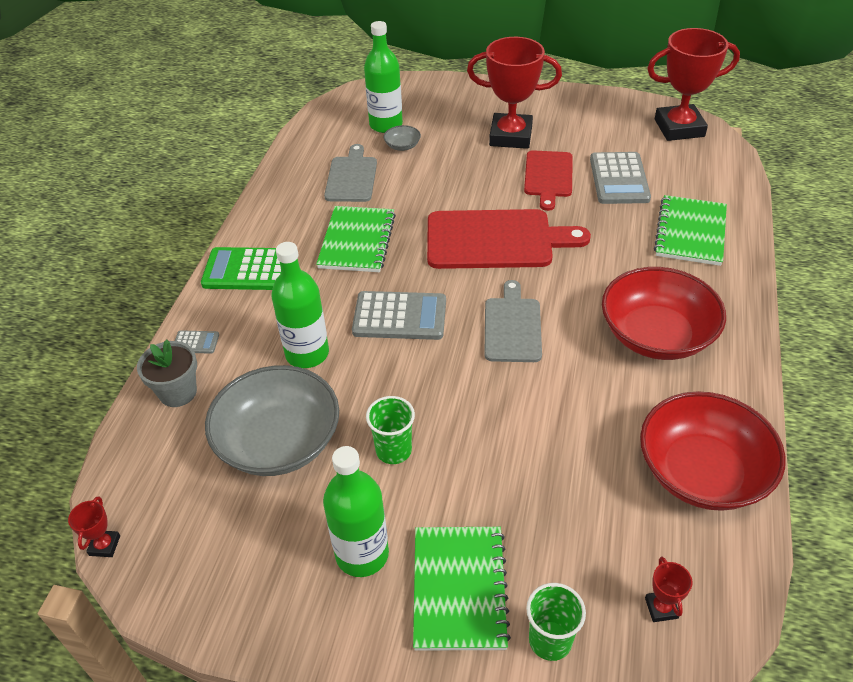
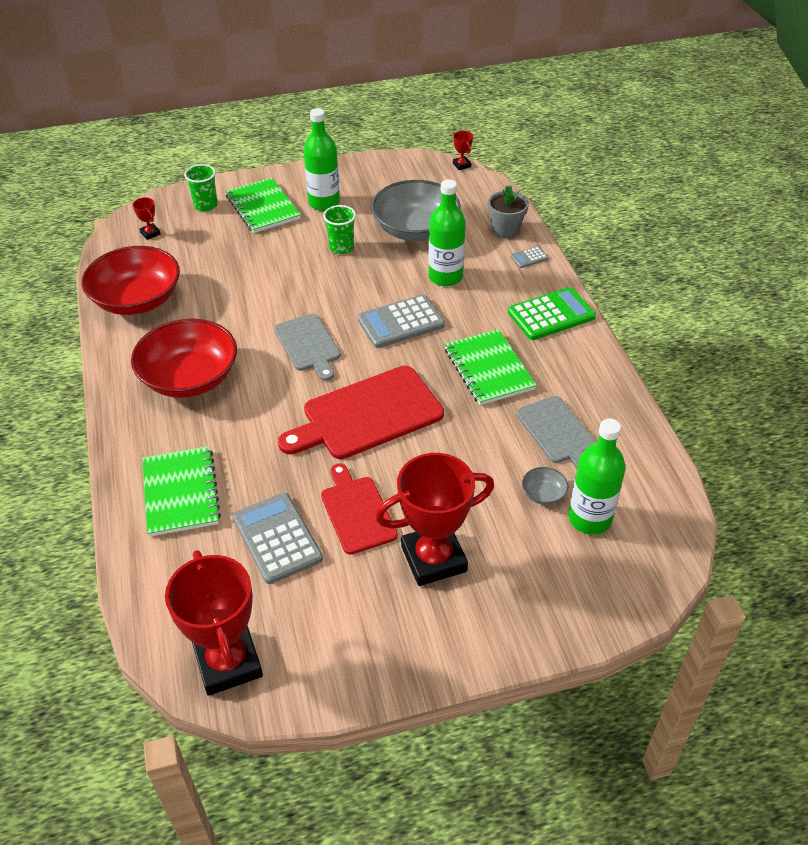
camera: 150 degrees right, 0 degrees up
(679, 128) = (228, 662): red trophy -> red trophy turned 75 degrees counterclockwise

